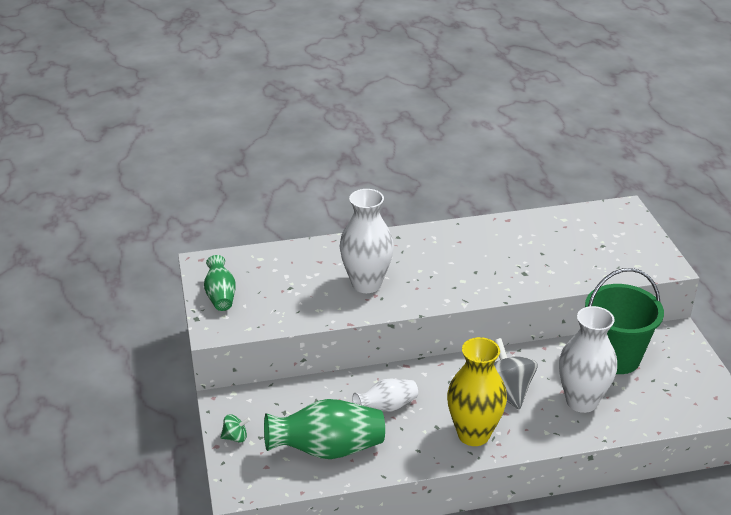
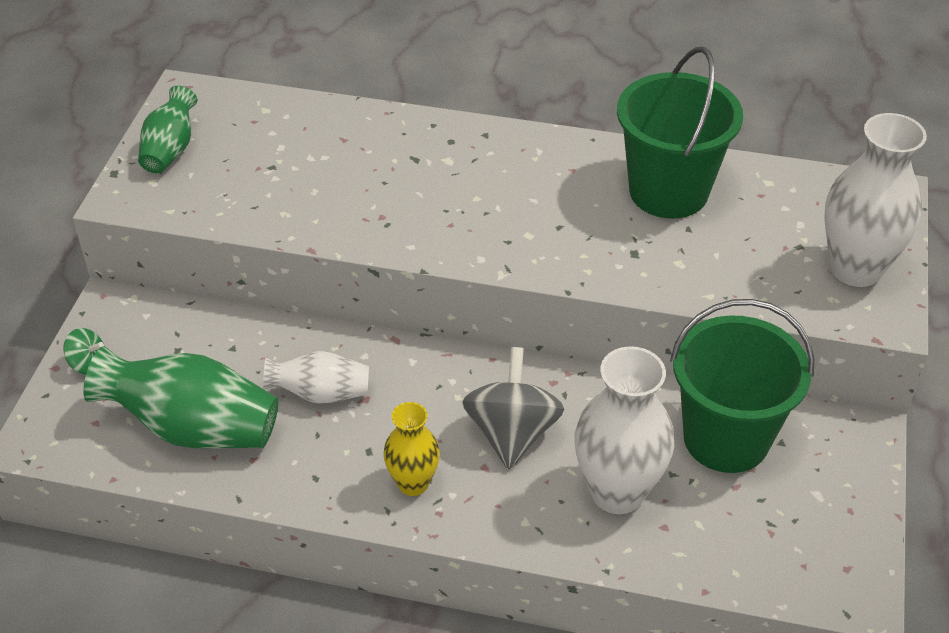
camera: 25 degrees right, 10 degrees up
(366, 284) = (382, 195): white vase -> white vase (855, 269)
(473, 434) = (413, 483): yellow vase -> yellow vase, size x0.58
(517, 238) = (668, 191): none -> green bucket

